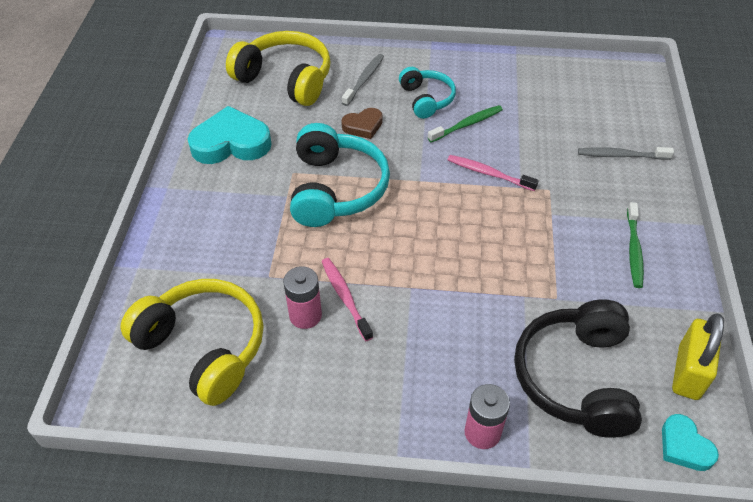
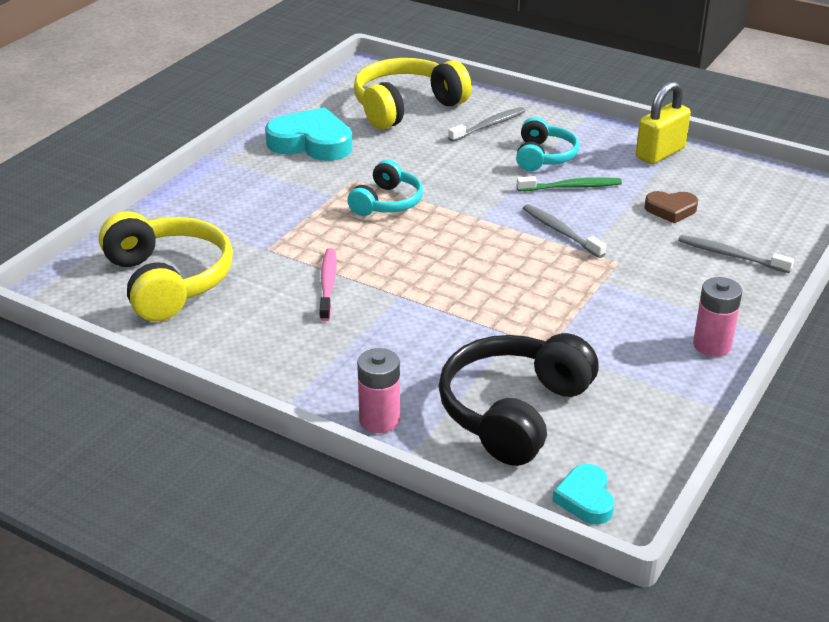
camera: 25 degrees right, 15 degrees down
(285, 79) = (406, 107): yellow headphones -> yellow headphones turned 90 degrees counterclockwise
(305, 315) = (279, 286): pink battery -> pink battery (712, 345)
(336, 189) = (387, 202): turquoise headphones -> turquoise headphones, size x0.59
(363, 126) = (456, 161): brown heart -> brown heart (671, 210)
(489, 173) = (561, 232): pink toothbrush -> grey toothbrush
(634, 250) = (673, 334): green toothbrush -> none
(688, 372) = (645, 446): yellow padlock -> yellow padlock (660, 153)

